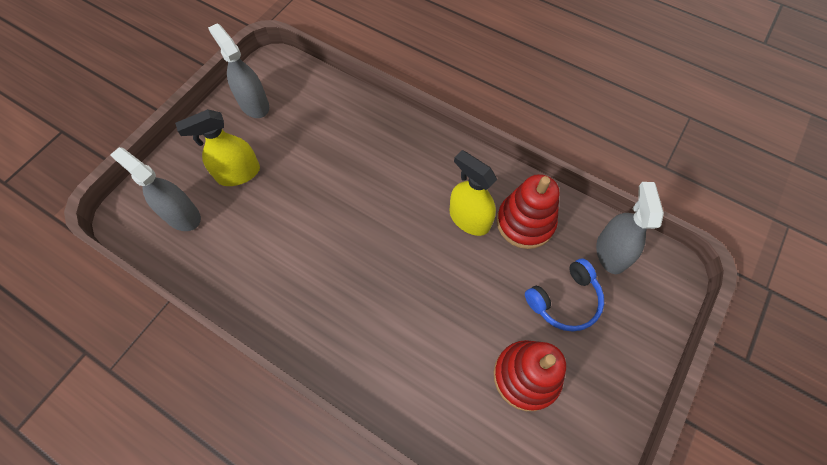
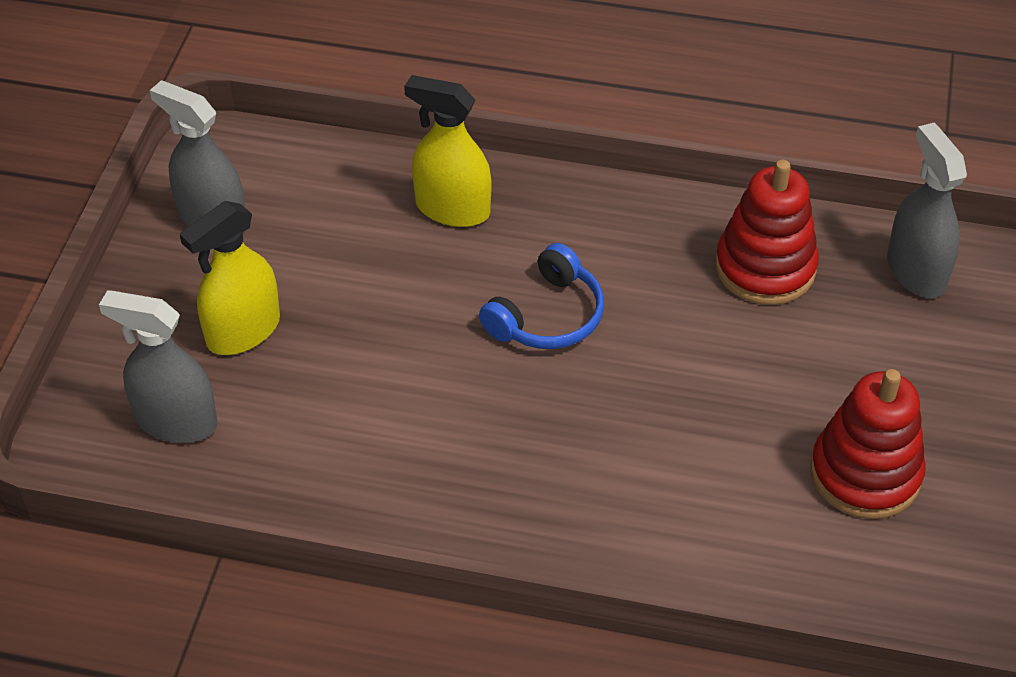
camera: 20 degrees left, 15 degrees down
(469, 219) = (673, 288): yellow spray bottle -> yellow spray bottle (452, 209)
(565, 300) = (876, 356): blue headphones -> blue headphones (547, 316)

